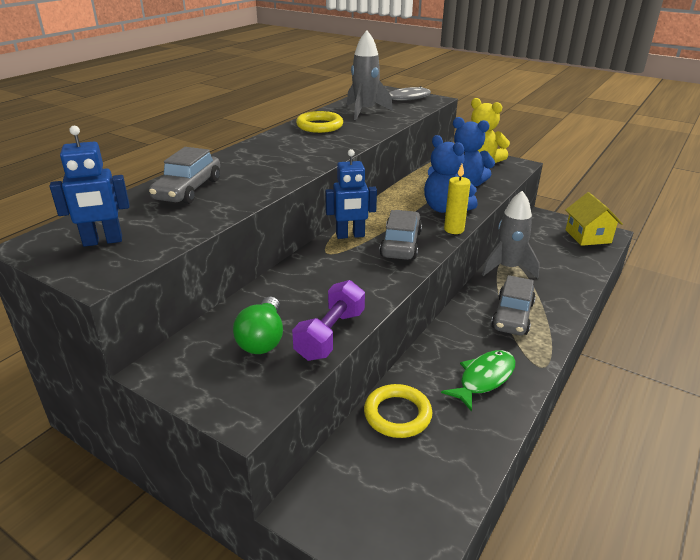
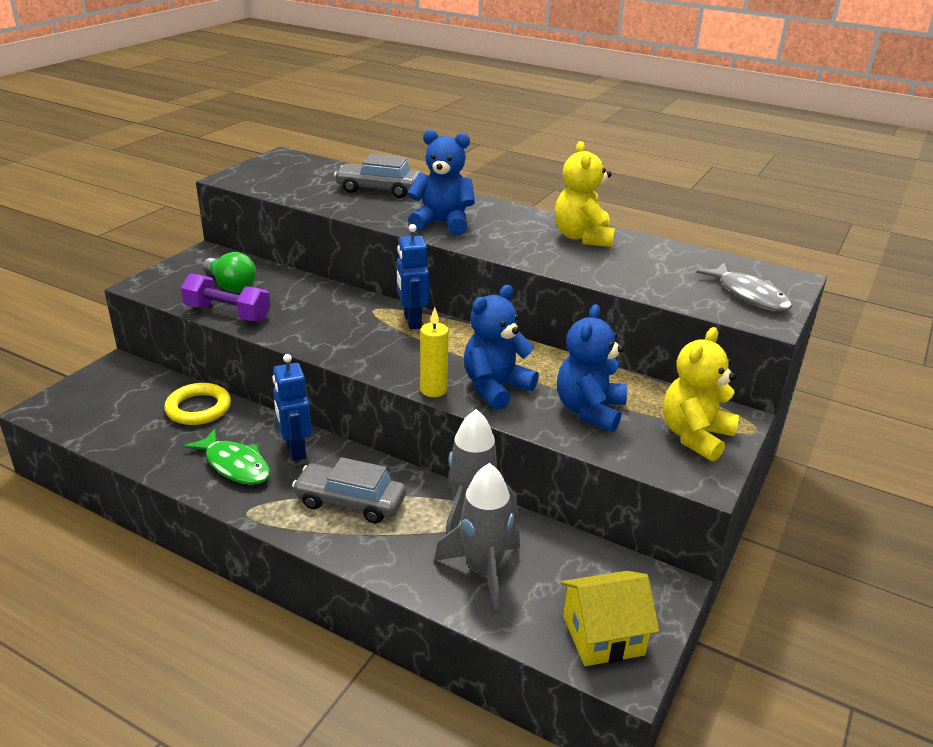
camera: 85 degrees right, 0 degrees up
(103, 241) = (283, 173): blue robot -> blue robot (295, 450)
(263, 339) = (231, 286): green light bulb -> green light bulb turned 135 degrees counterclockwise
(284, 166) = (442, 223): none -> blue teddy bear
(319, 126) = (582, 237): yellow ring -> yellow teddy bear
(365, 111) = (661, 265): grey rocket -> grey rocket (483, 571)
(401, 244) = (393, 351): grey car -> none

